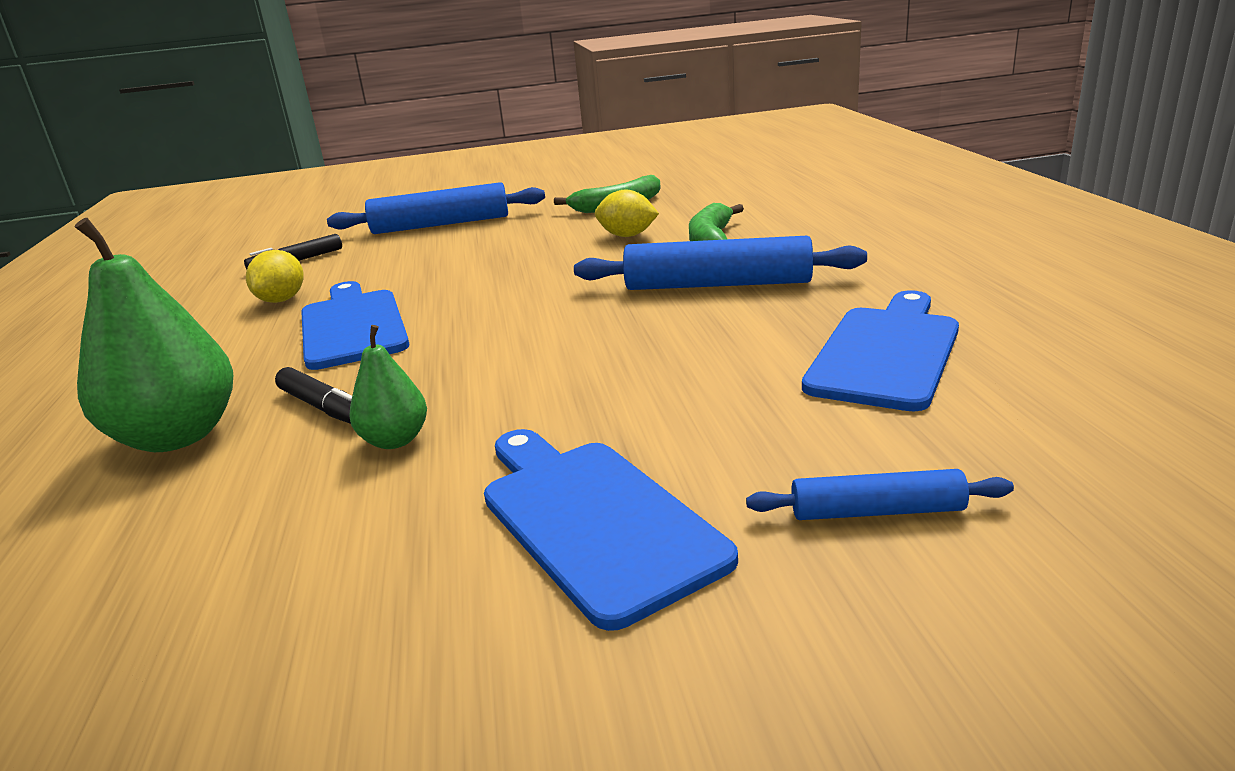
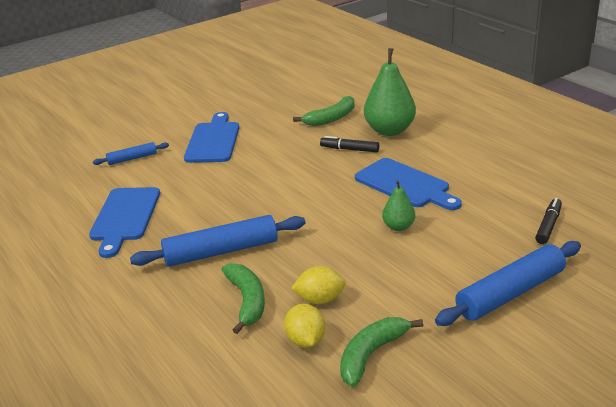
camera: 155 degrees right, 5 degrees up
(214, 515) = (331, 118): none -> green banana
(282, 300) = (484, 193): yellow lemon -> yellow lemon (305, 340)
(395, 440) = (303, 145): green pear -> green pear (398, 227)
(594, 519) = (213, 141): blue cutting board -> blue cutting board turned 120 degrees counterclockwise

